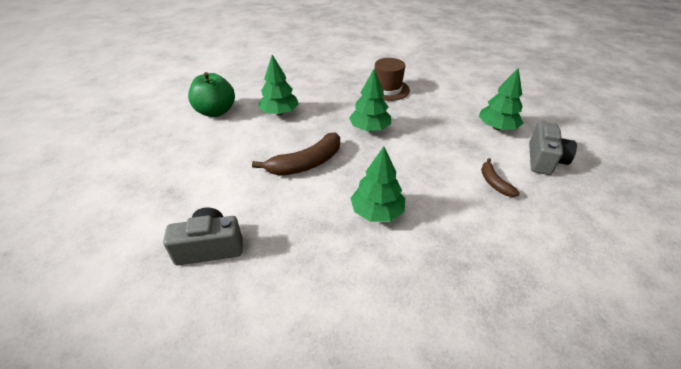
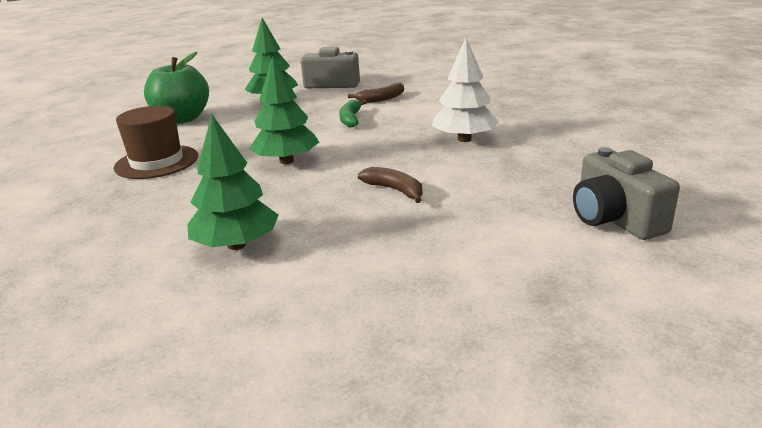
camera: 100 degrees left, 15 degrees down
(216, 112) = (230, 337): green apple -> green apple (182, 119)
(306, 163) = (395, 190): brown banana -> brown banana, size x0.55
(377, 212) = (464, 139): green tree -> white tree
(442, 160) = (351, 119): none -> green banana

